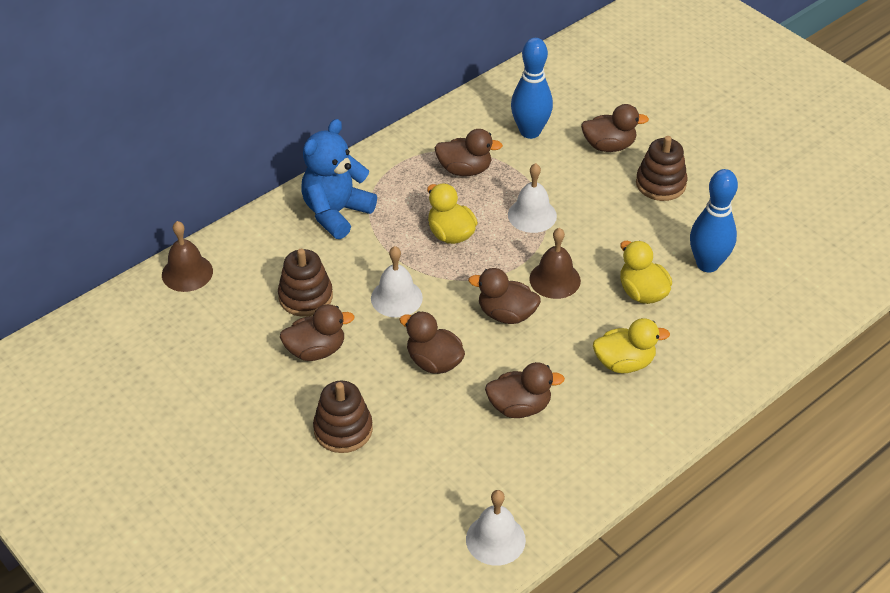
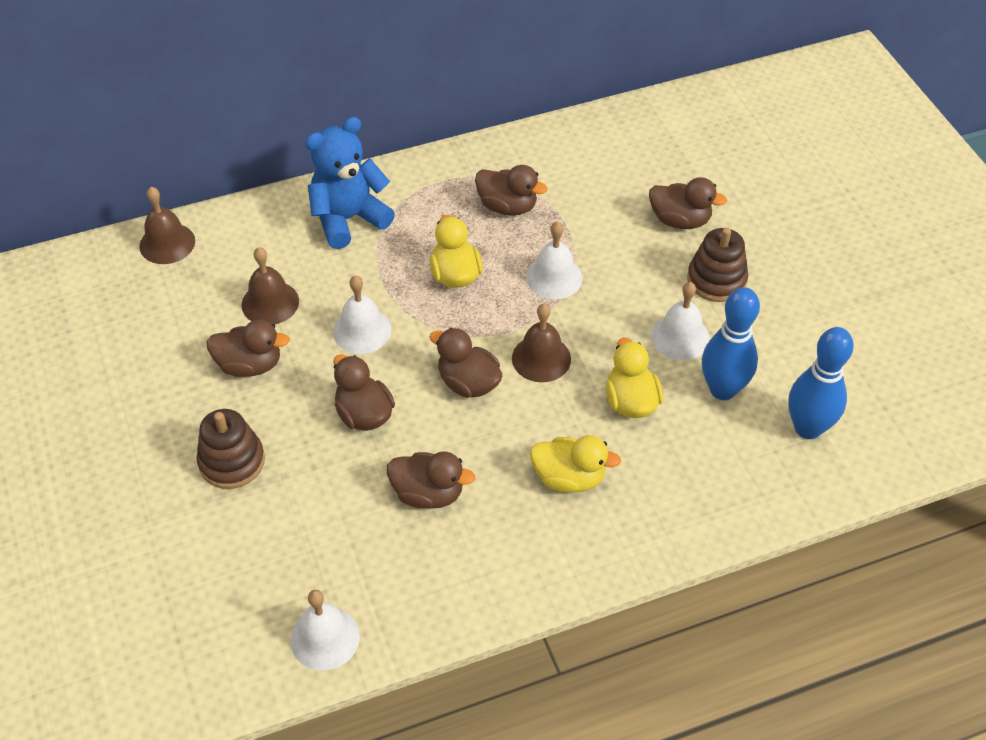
camera: 20 degrees right, 5 degrees up
(305, 297) = (270, 303): brown stacking toy -> brown bell
(530, 132) = (600, 182): blue bowling pin -> blue bowling pin (808, 428)
(655, 234) = (680, 337): none -> white bell

